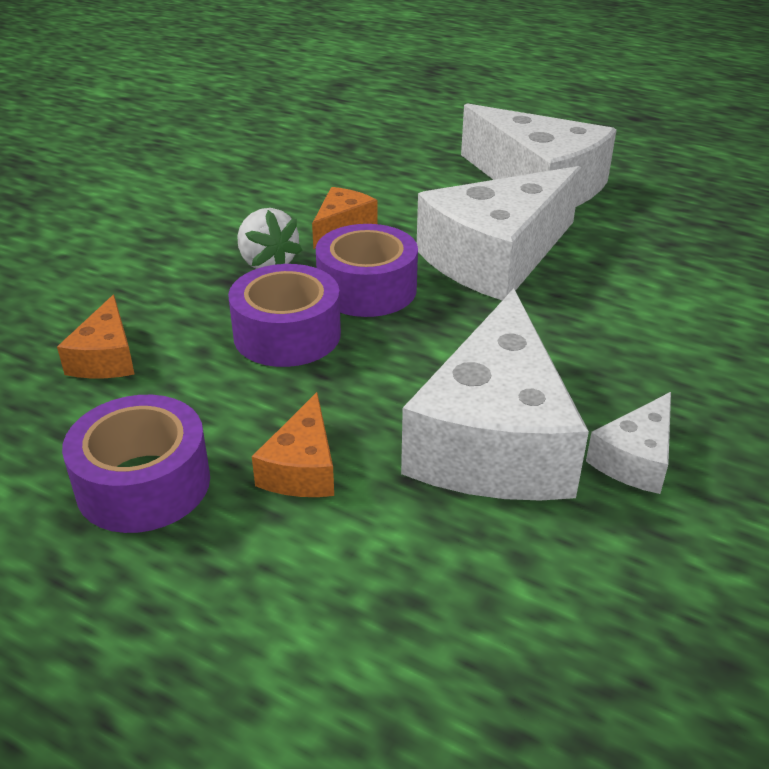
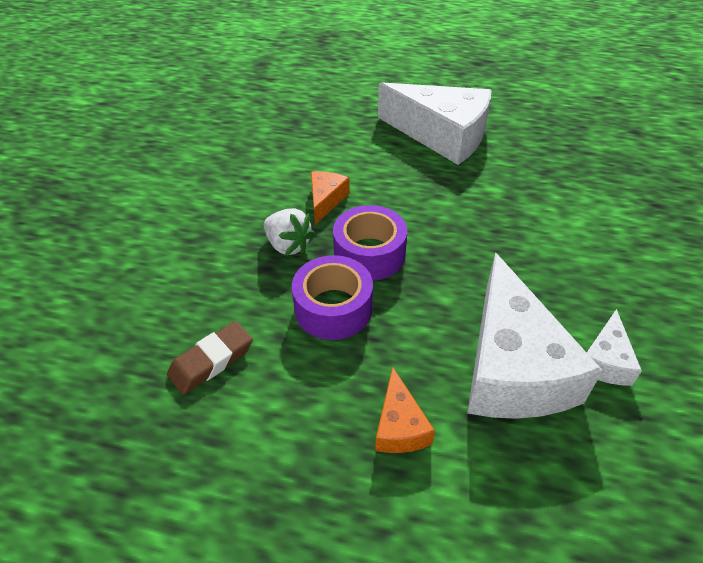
camera: 15 degrees left, 10 degrees up
(106, 357) = (211, 361): orange cheese -> brown eraser
(143, 483) = (296, 470): purple tape -> none
(496, 257) = (443, 206): white cheese -> none

